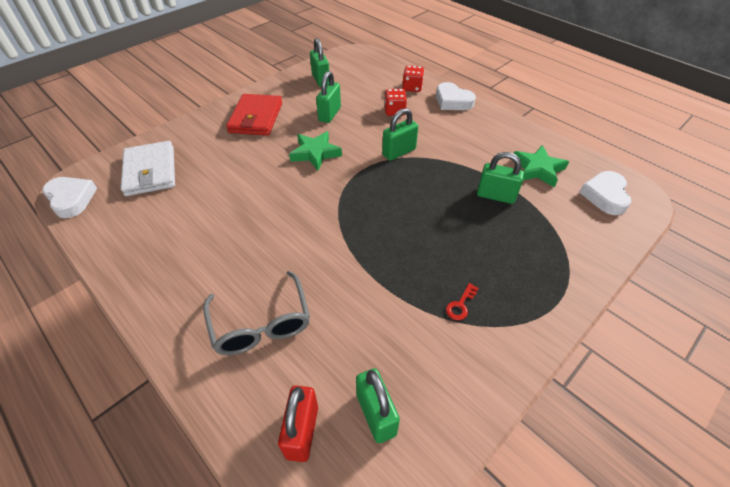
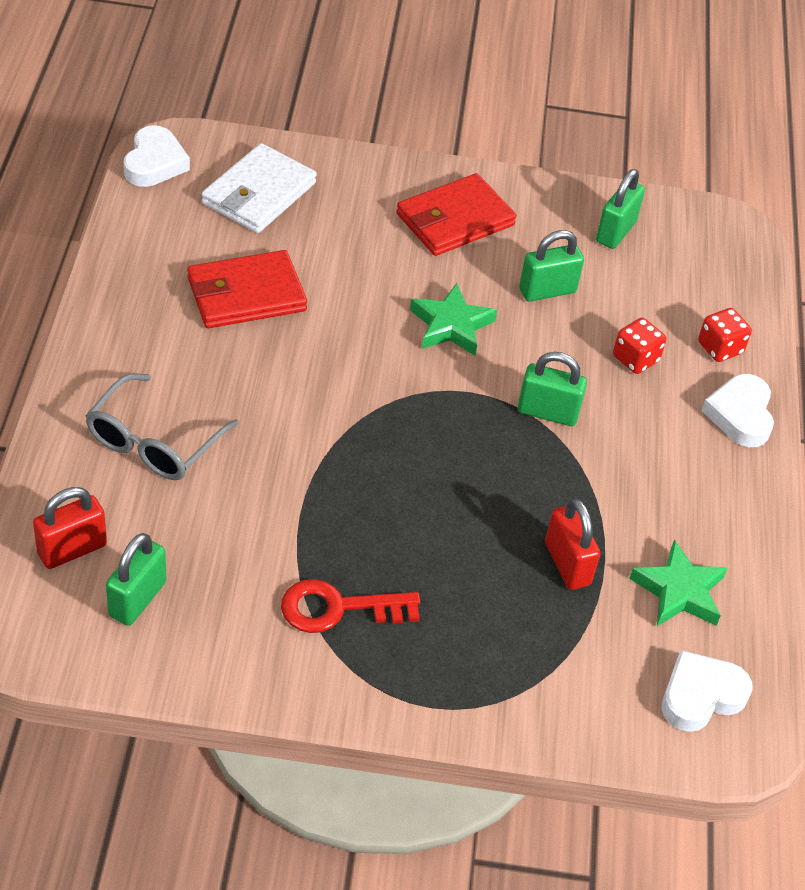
camera: 45 degrees right, 0 degrees up
(207, 215) = (246, 294): none -> red wallet
(460, 305) = (338, 608): red key -> red key, size x2.02
(495, 196) = (567, 564): green padlock -> red padlock

